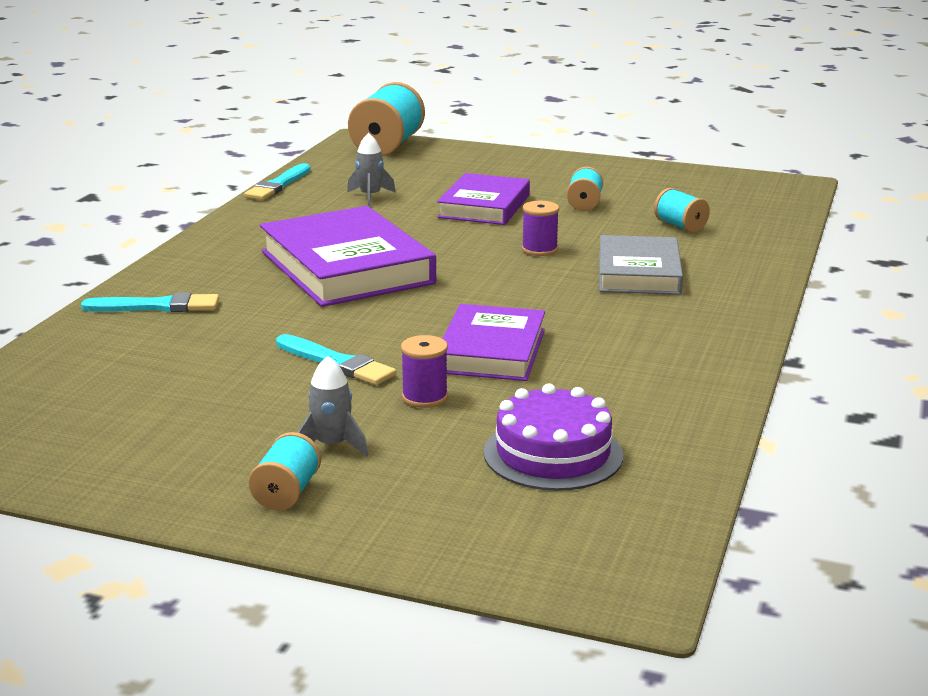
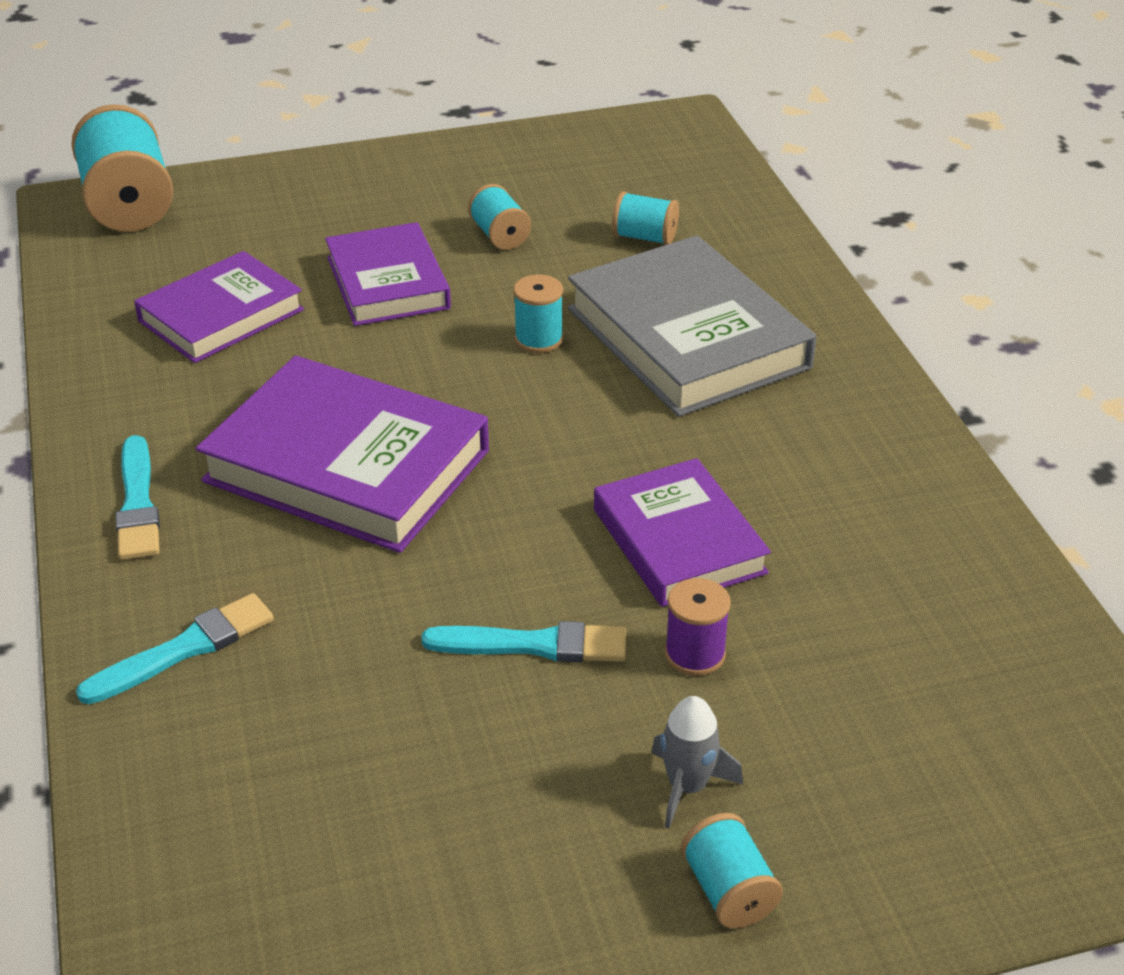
camera: 35 degrees left, 15 degrees up
(278, 185) = (67, 338): turquoise brush -> turquoise brush (138, 504)
(370, 196) = (221, 315): grey rocket -> purple book
(539, 249) = (538, 339): purple spool -> turquoise spool
(553, 454) = (916, 676): purple cake -> none
(638, 273) = (687, 338): grey book -> grey book, size x1.56

